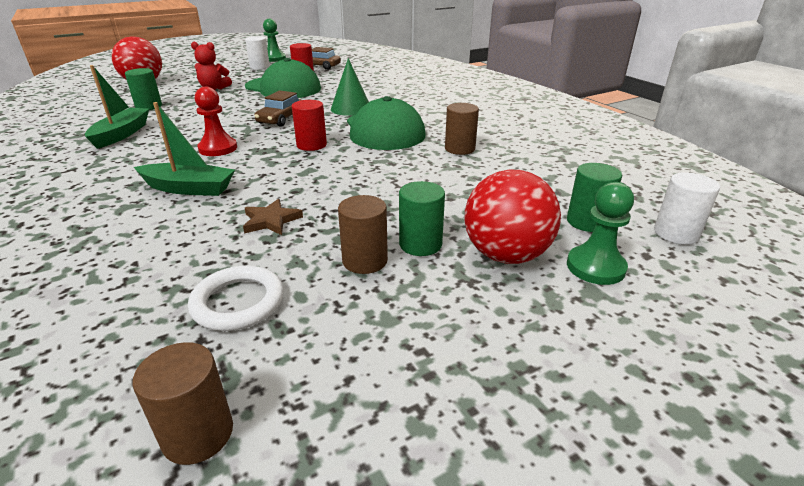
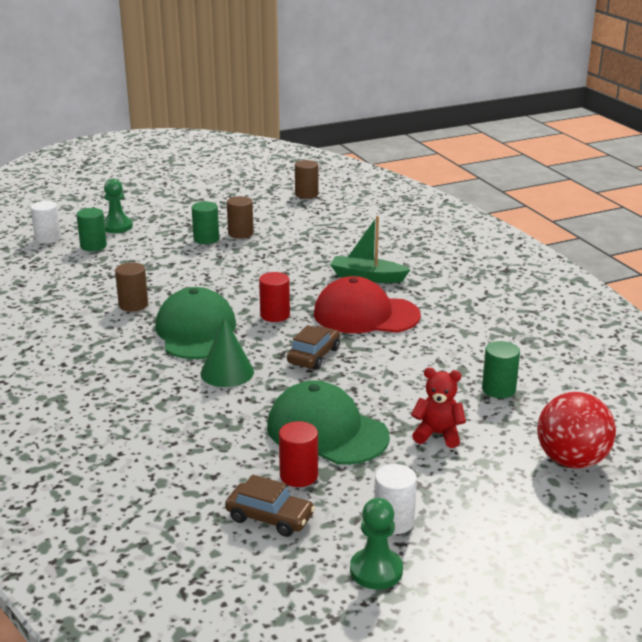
camera: 175 degrees left, 5 degrees down
(121, 134) = (481, 338): green boat -> none
(218, 148) = (365, 315): red pawn -> red cap
(238, 302) = (305, 221): white ring -> none
(271, 220) = (298, 254): brown star -> none
(506, 255) = (160, 233): red ball -> none

